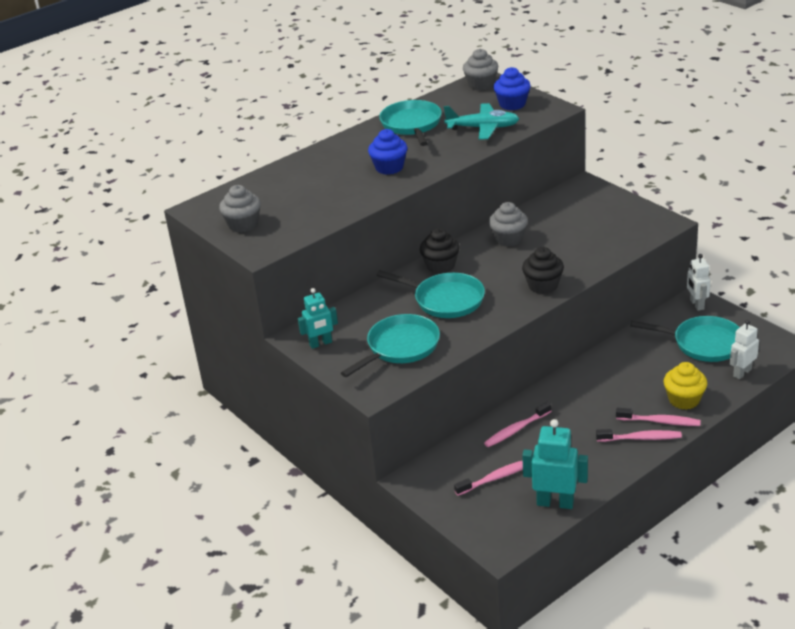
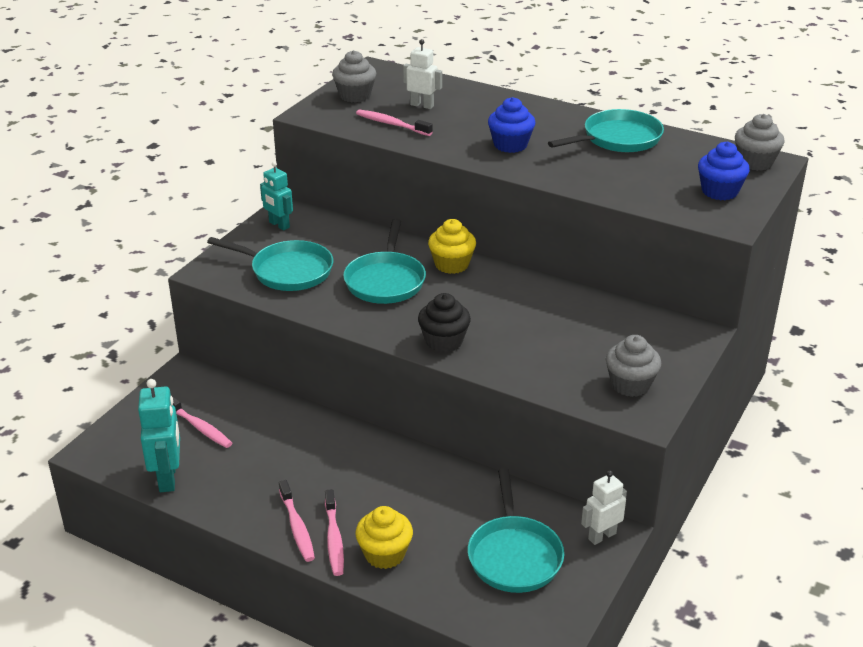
camera: 65 degrees right, 0 degrees up
(440, 266) = (451, 264): black cupcake -> yellow cupcake
(483, 128) = (642, 183): turquoise plane -> none
(508, 239) = (532, 299): grey cupcake -> grey cupcake (630, 384)
(516, 429) = (284, 426): pink toothbrush -> pink toothbrush (391, 124)
(742, 372) = (464, 603): white robot -> white robot (422, 105)

